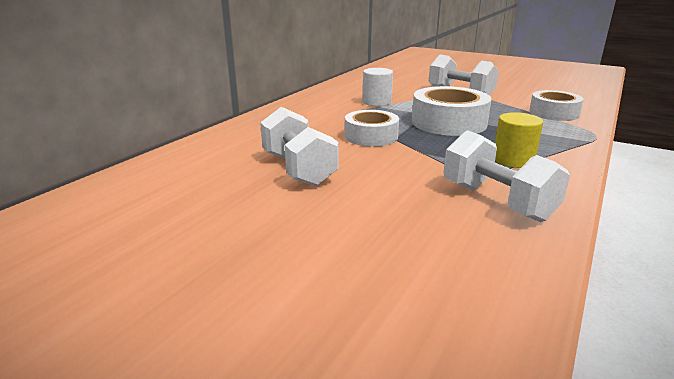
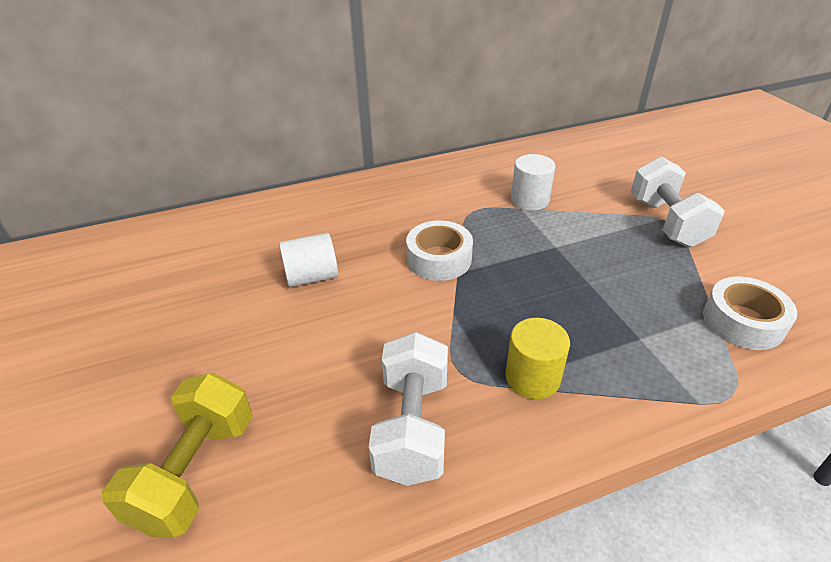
camera: 40 degrees right, 15 degrees up
(298, 169) = (312, 276): white dumbbell -> white cylinder
(409, 288) = (196, 472): none -> yellow dumbbell
(448, 122) = (559, 274): white tape -> none

